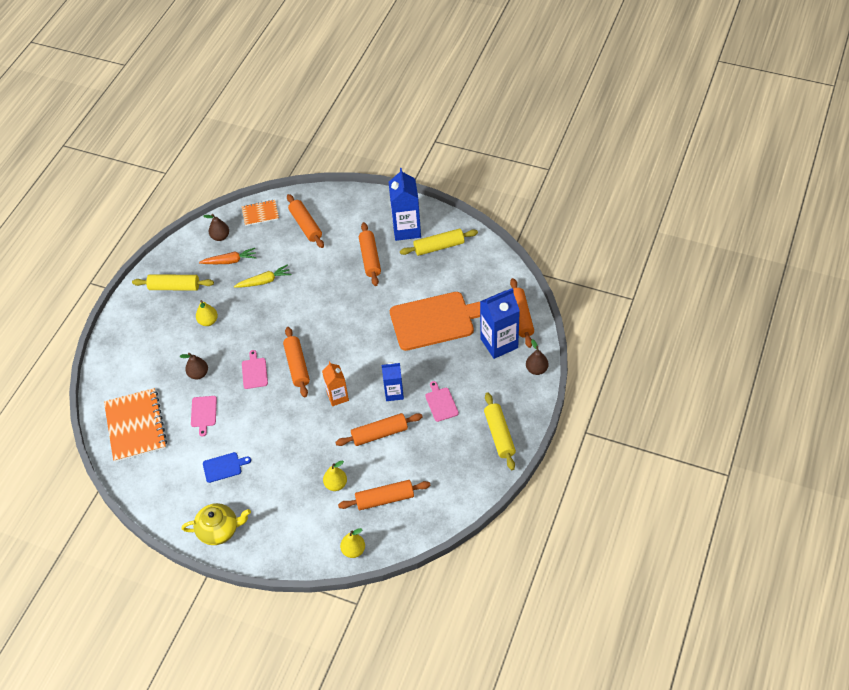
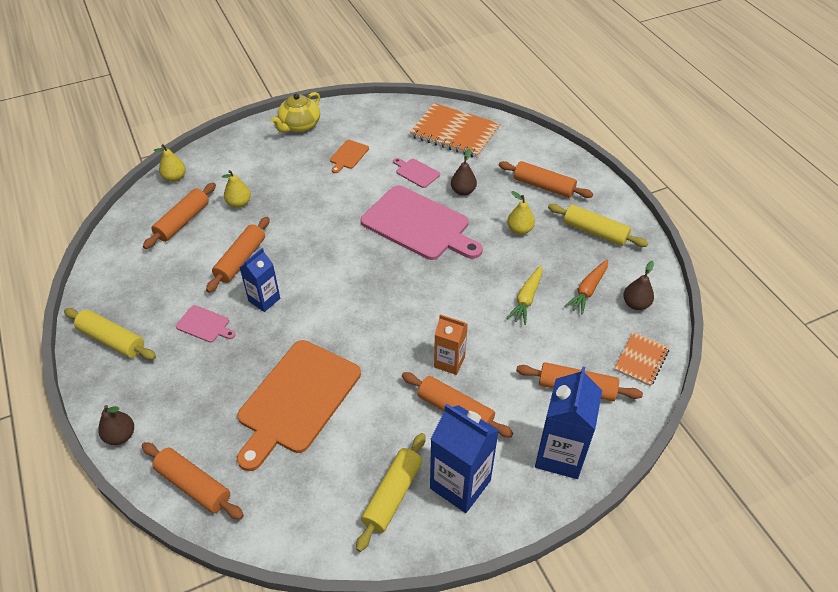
camera: 130 degrees right, 5 degrees down
(174, 287) = (595, 232): yellow rolling pin -> yellow rolling pin turned 75 degrees clockwise
(224, 467) = (348, 155): blue cutting board -> orange cutting board
(254, 372) = (419, 225): pink cutting board -> pink cutting board, size x2.31
(297, 366) = (387, 255): orange rolling pin -> orange rolling pin (543, 186)
(337, 396) = (316, 259): orange carton -> orange carton (449, 362)
(499, 343) = (194, 431): blue carton -> blue carton (560, 455)

